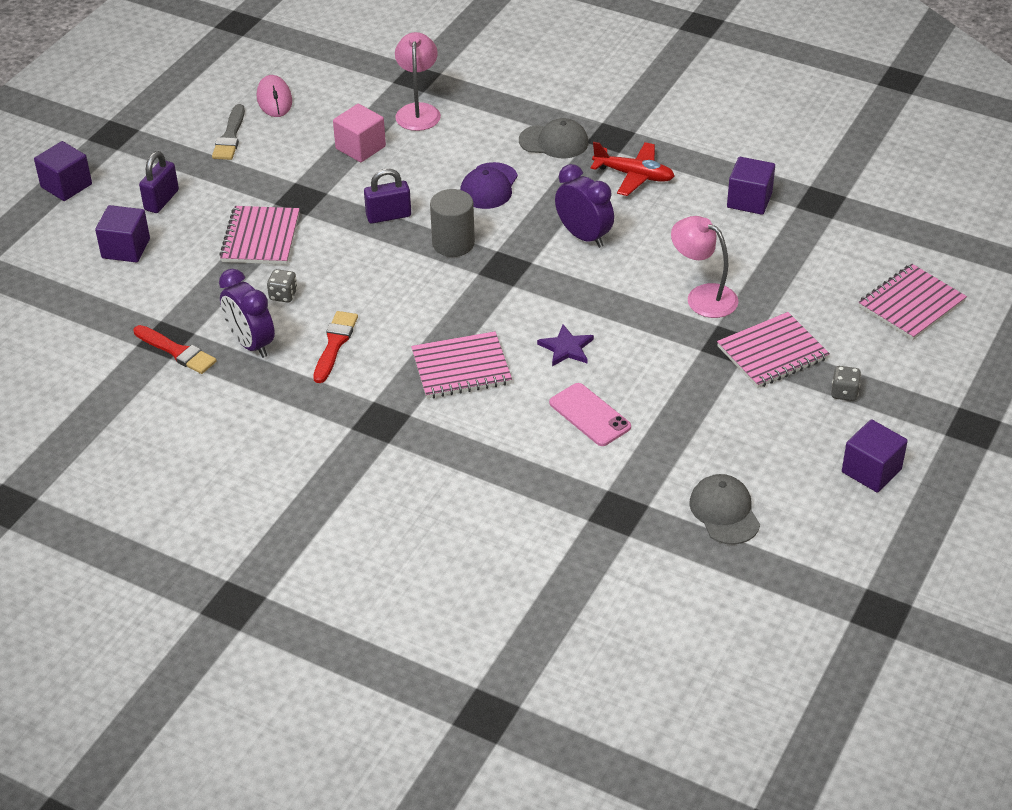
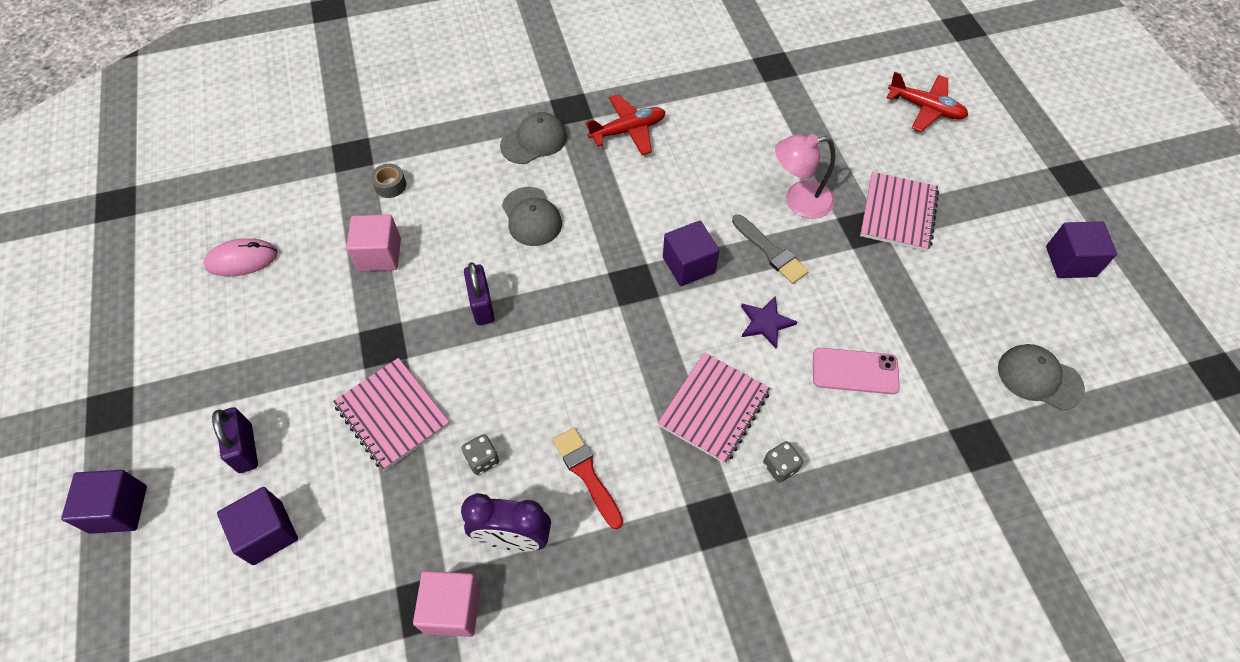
camera: 45 degrees left, 15 degrees up
(177, 351) = (452, 609): red brush -> pink cube
(230, 136) = (240, 328): grey brush -> grey brush (770, 251)
(274, 99) = (242, 260): pink mouse -> pink mouse turned 45 degrees counterclockwise
(388, 216) = (482, 305): purple padlock -> purple padlock turned 45 degrees counterclockwise
(418, 111) = (390, 185): pink lamp -> grey tape
(453, 243) = (566, 292): grey cylinder -> none
(489, 186) = (531, 217): purple cap -> grey cap
(584, 236) = (656, 210): purple clock -> none
(749, 200) = (730, 97): purple cube -> purple cube (688, 265)
(844, 393) = (978, 211): grey dice -> grey dice (780, 467)
(911, 304) = (925, 108): pink notebook -> red plane

